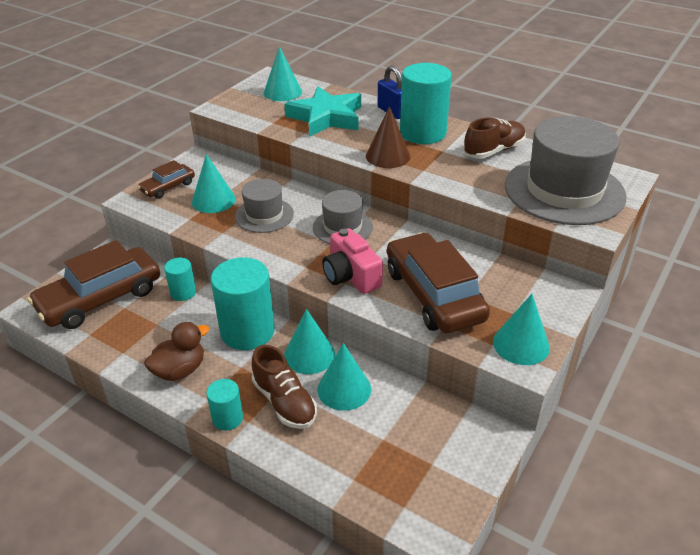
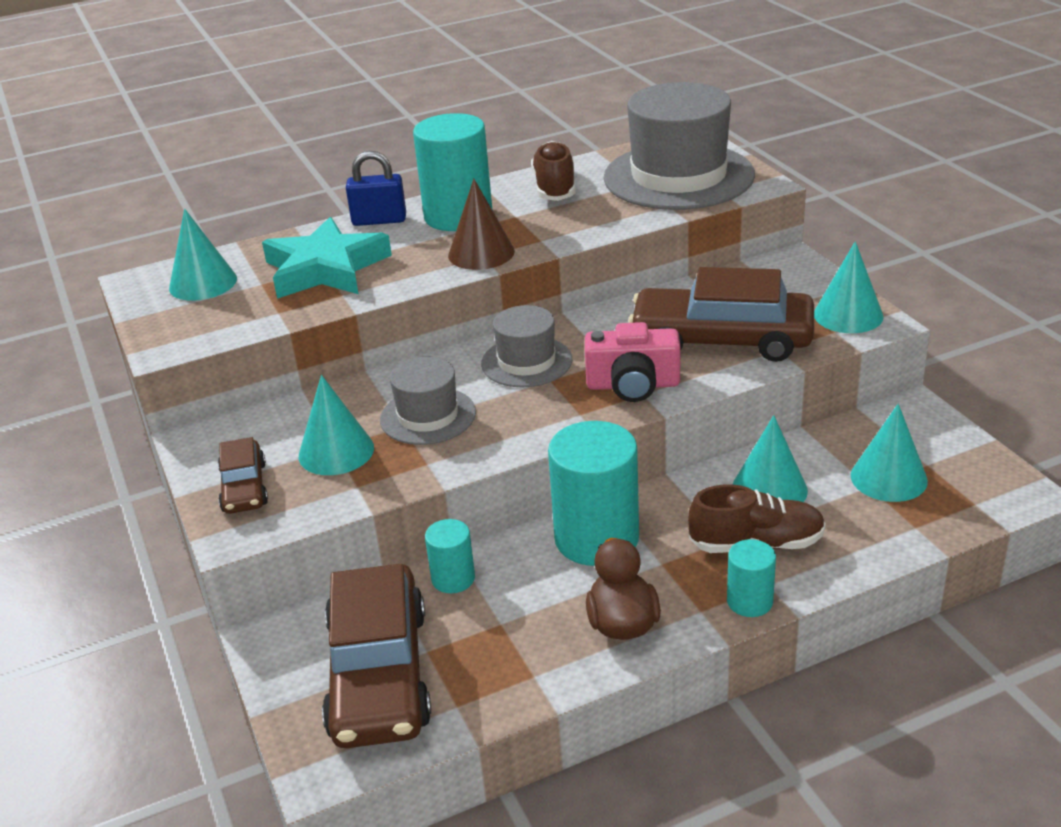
camera: 55 degrees left, 5 degrees down
(309, 355) = (687, 498): turquoise cone -> turquoise cone (888, 478)

